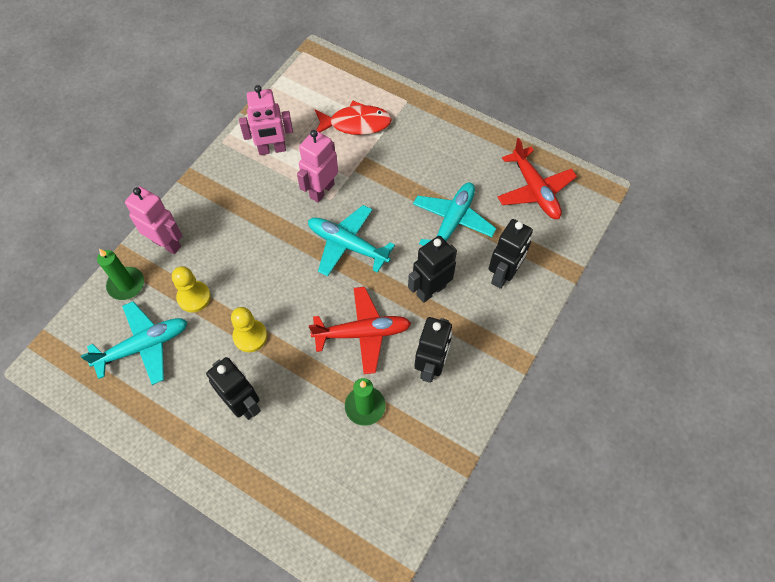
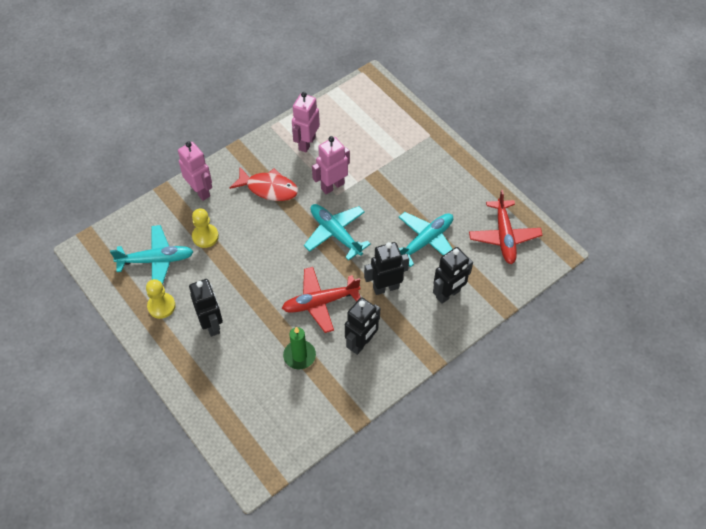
camera: 20 degrees right, 5 degrees down
(126, 285) = (160, 212): green candle -> none
(250, 336) = (235, 278): yellow pawn -> yellow pawn (161, 306)
(272, 149) = (306, 143): pink robot -> pink robot turned 105 degrees clockwise
(356, 124) = (381, 141): red fish -> red fish (269, 188)
(363, 333) = (320, 302): red plane -> red plane turned 150 degrees clockwise

